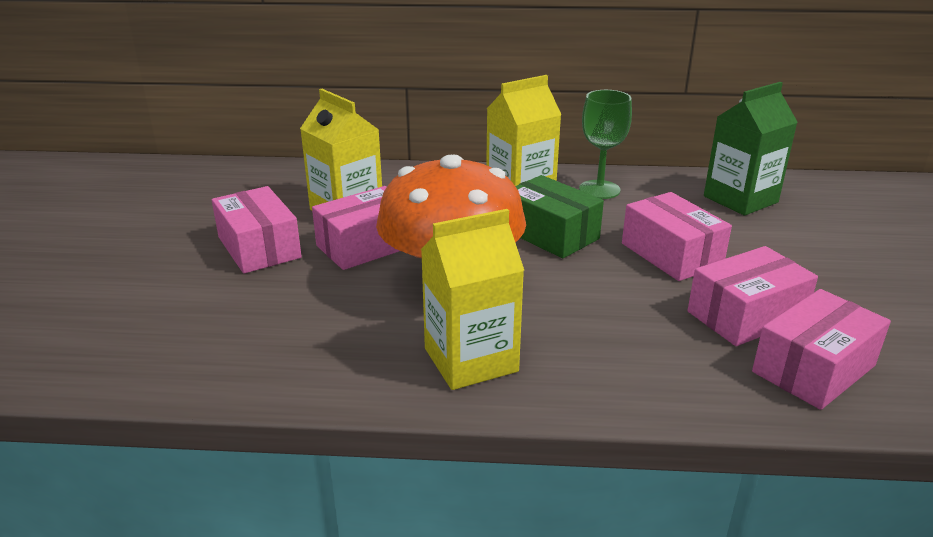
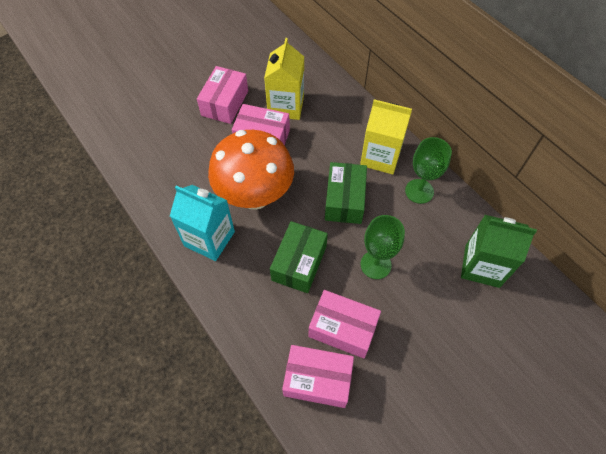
camera: 50 degrees right, 30 degrees up
(471, 360) = (209, 239): yellow carton -> turquoise carton
(607, 304) = (299, 263): none -> green box
(671, 254) = (375, 265): pink box -> green goblet

